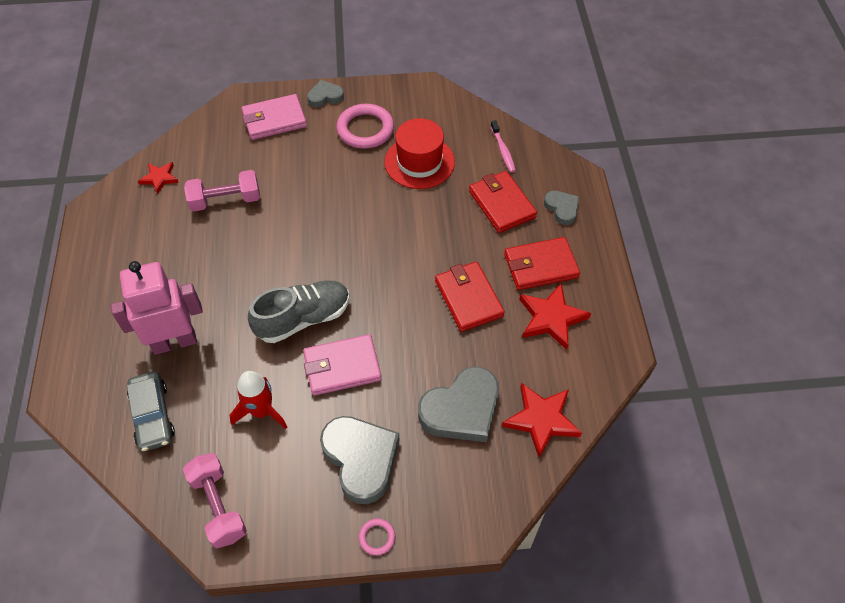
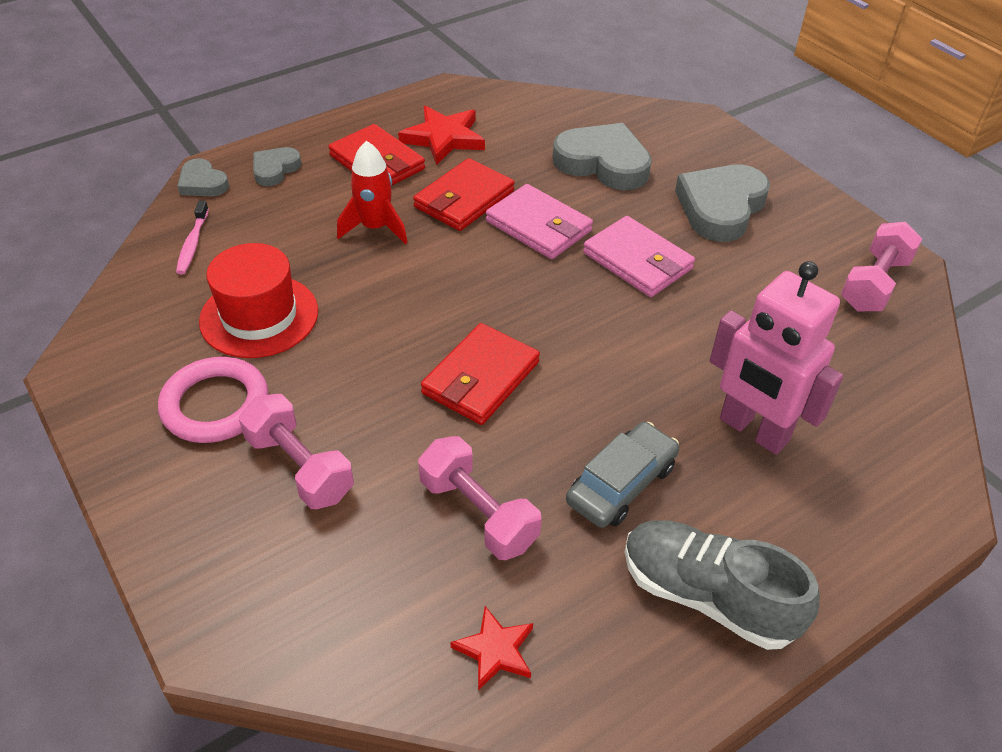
camera: 120 degrees left, 10 degrees down
(152, 415) = (857, 394): grey car -> grey car (621, 484)
(261, 411) = (751, 301): red rocket -> red rocket (375, 228)
(274, 120) = (248, 545): pink wallet -> pink wallet (538, 226)
(303, 148) = (300, 467): none -> pink dumbbell
(303, 319) = (607, 320): grey shoe -> grey shoe (707, 596)
(325, 96) = (150, 497): grey heart -> grey heart (202, 183)
(377, 537) = (777, 171): pink ring -> none
(502, 204) = (297, 216): red wallet -> red wallet (480, 378)
(503, 150) = (192, 244): pink toothbrush -> pink toothbrush turned 135 degrees clockwise
(541, 420) = (567, 115): red star -> none

